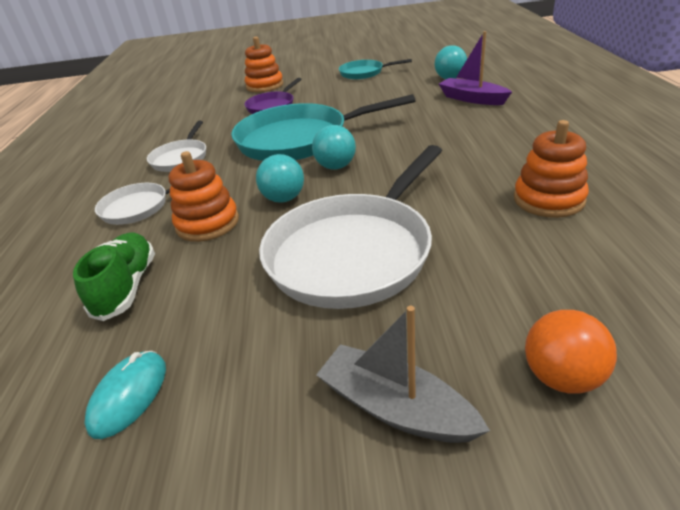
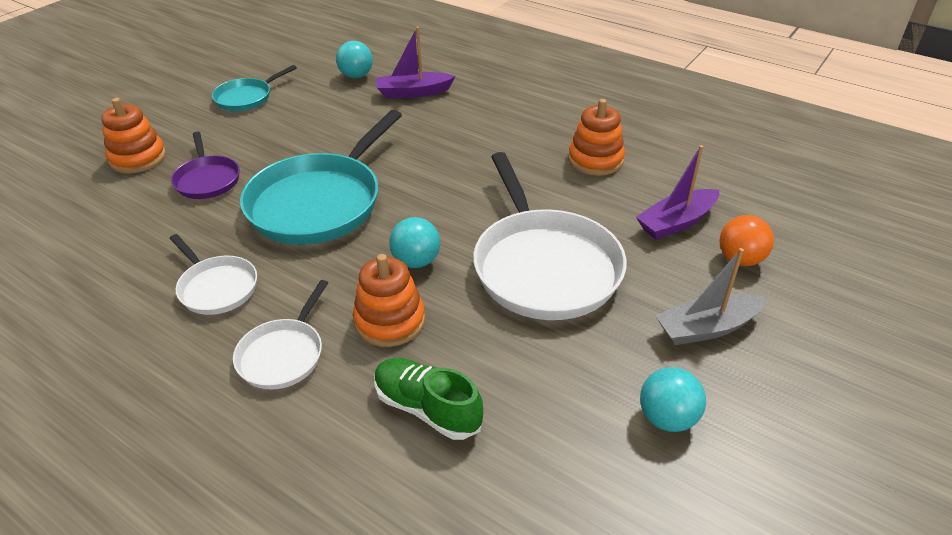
camera: 55 degrees left, 5 degrees up
(129, 395) = (577, 449): turquoise mouse -> none
(336, 167) = (408, 210): turquoise ball -> turquoise ball (667, 418)
(543, 293) = (676, 222): none -> purple boat

